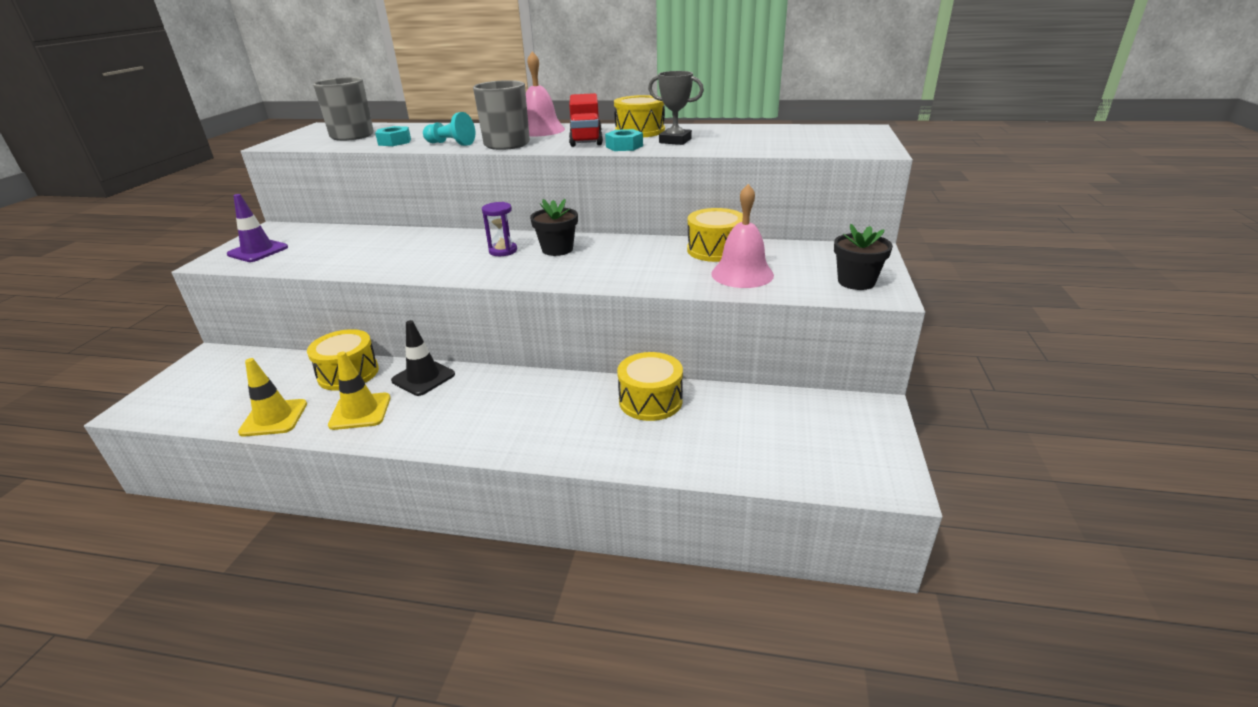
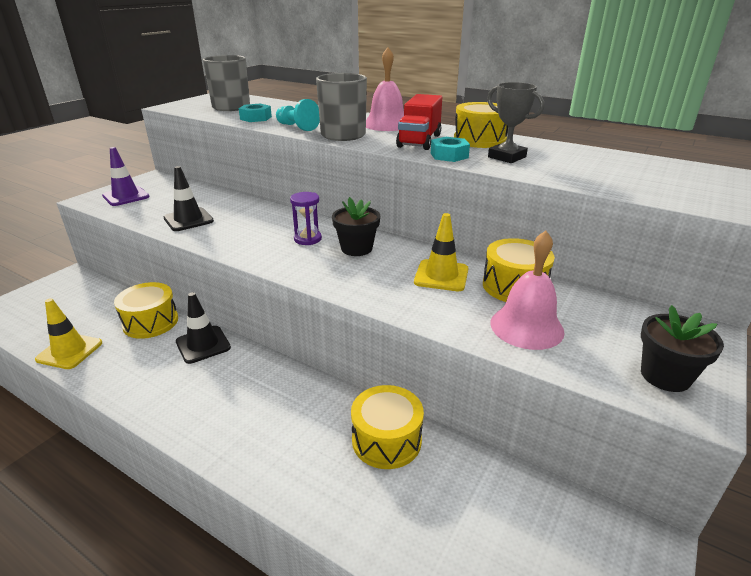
camera: 20 degrees right, 0 degrees up
(358, 258) = (188, 220): none -> black traffic cone
(360, 411) = (133, 366): yellow traffic cone -> yellow traffic cone (441, 276)

